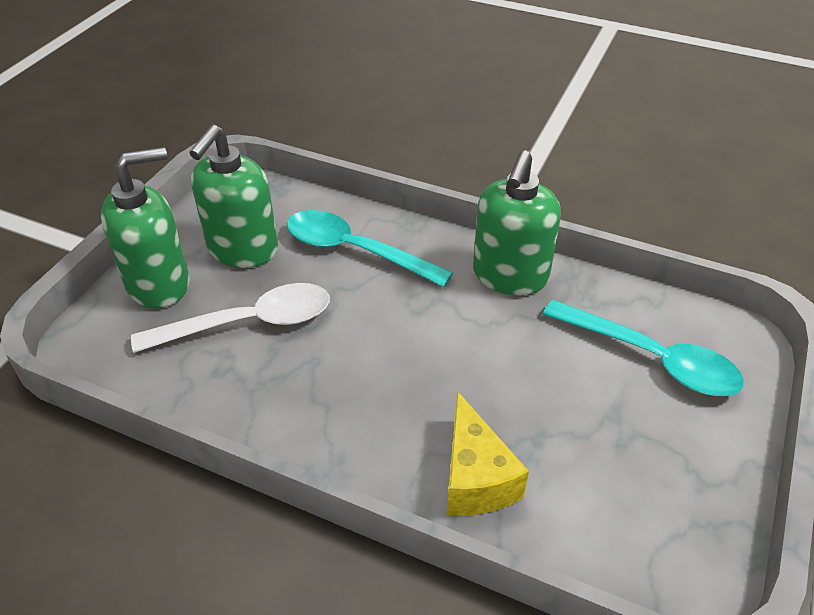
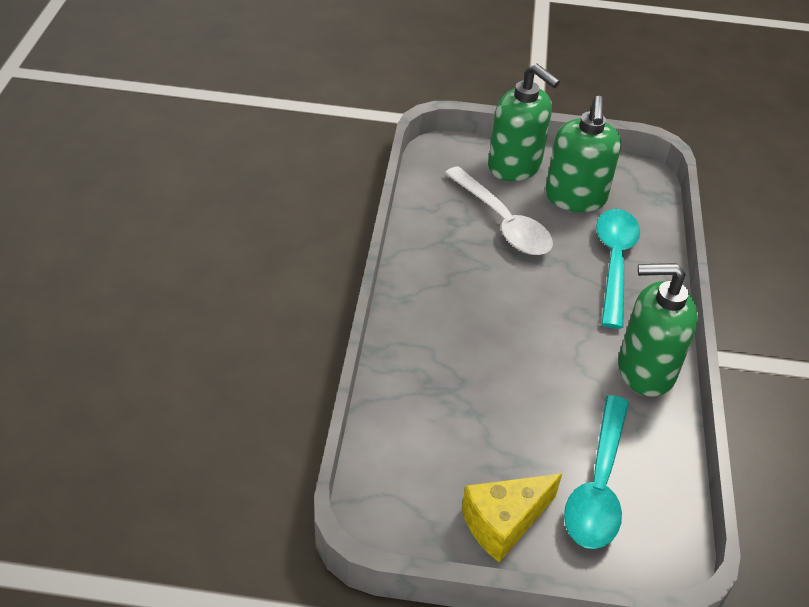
camera: 70 degrees right, 0 degrees up
(242, 249) = (575, 198): green soap dispenser -> green soap dispenser turned 90 degrees counterclockwise
(475, 477) = (420, 378): yellow cheese -> yellow cheese (503, 523)

